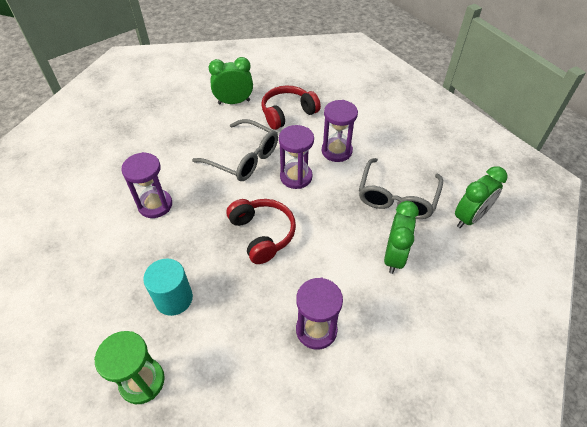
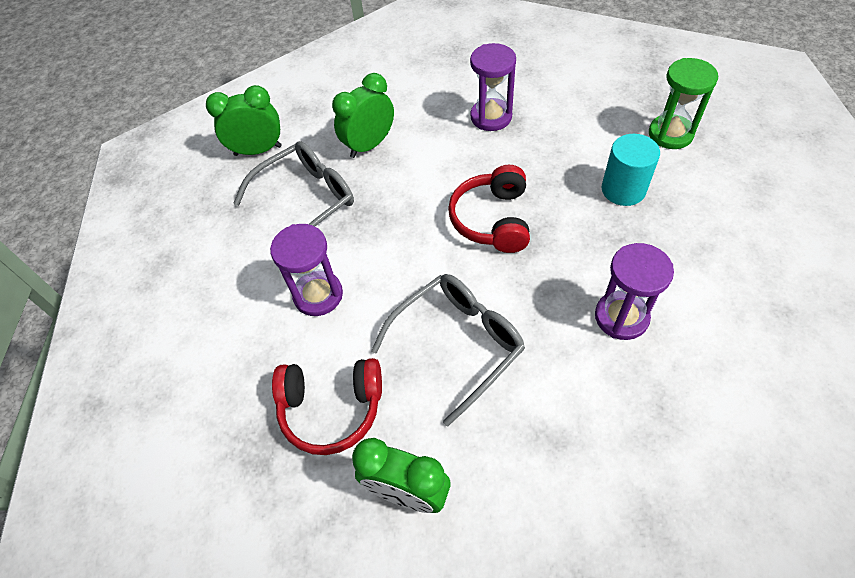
camera: 145 degrees left, 5 degrees up
(243, 158) = (458, 344): grey glasses -> grey glasses turned 75 degrees clockwise
(296, 177) = (403, 278): purple hourglass -> none

